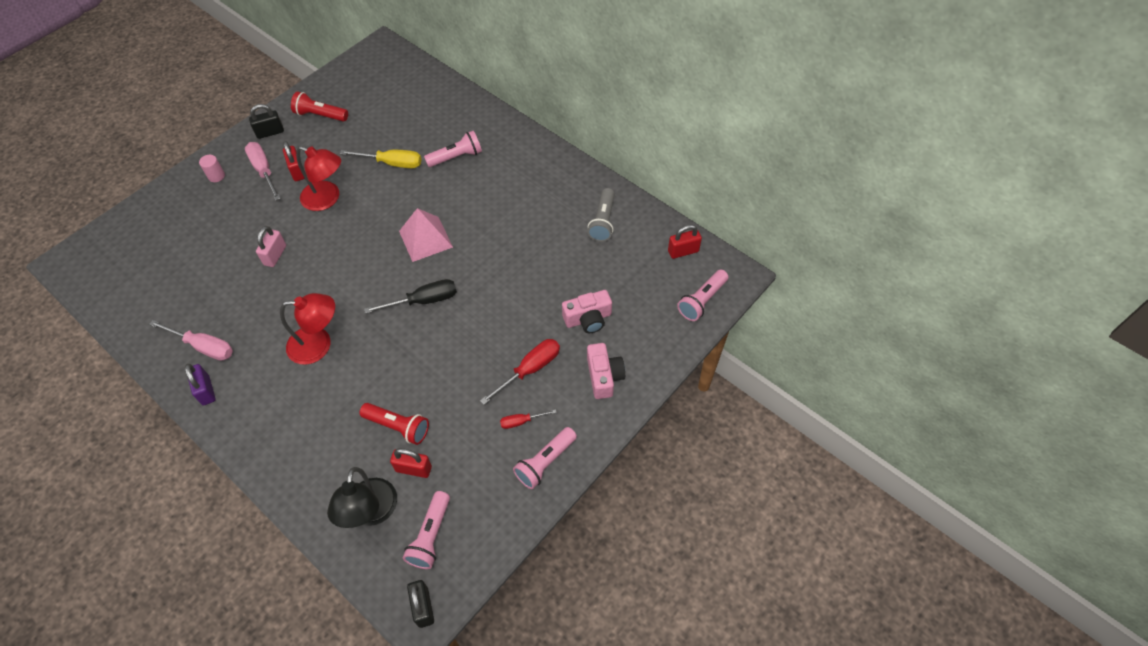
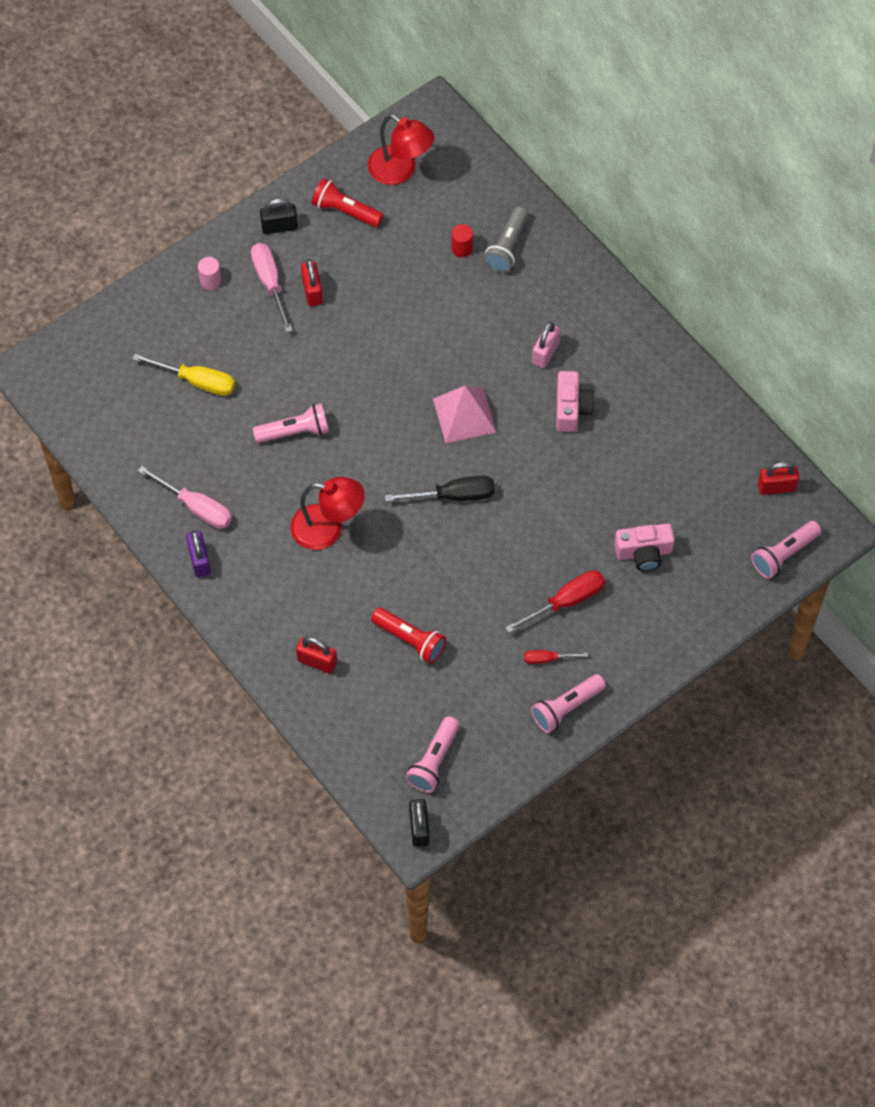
camera: 10 degrees right, 5 degrees up
(275, 255) = (281, 405): pink padlock -> pink padlock (545, 353)
(327, 199) = (348, 338): red lamp -> red lamp (400, 171)
(371, 513) = (373, 726): black lamp -> none
(392, 163) = (433, 301): yellow screwdriver -> yellow screwdriver (197, 381)
(410, 126) = (462, 248): none -> red cylinder
(413, 469) = (423, 689): red padlock -> red padlock (317, 661)
(456, 157) = (516, 305): pink flashlight -> pink flashlight (295, 432)
(603, 221) = (686, 430): grey flashlight -> grey flashlight (507, 247)
(604, 376) = (649, 624): pink camera -> pink camera (571, 409)

